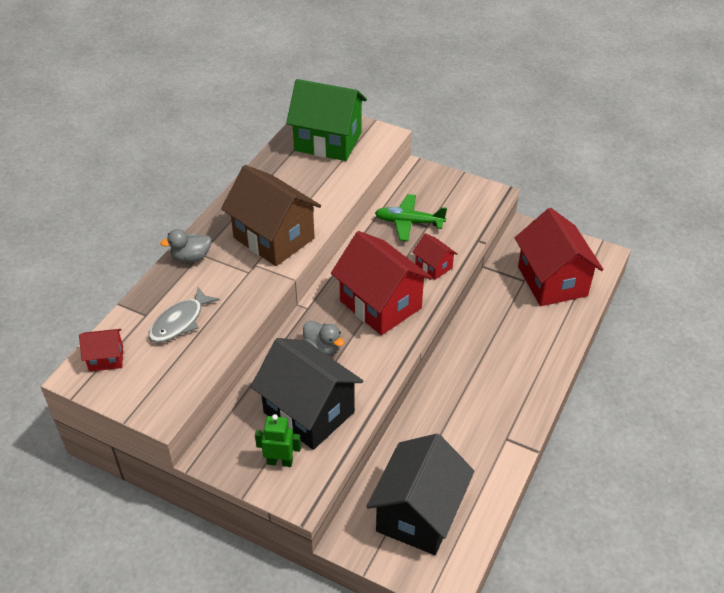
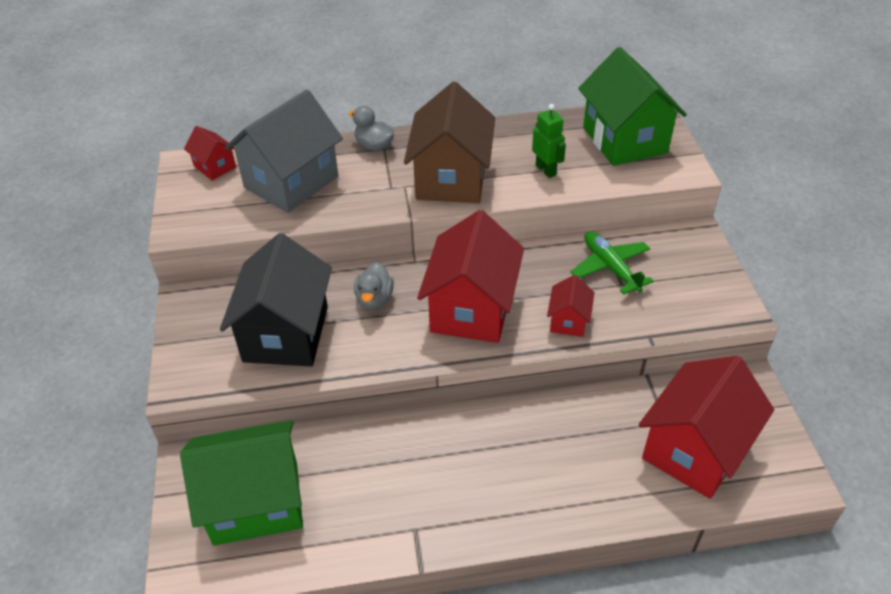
camera: 55 degrees right, 0 degrees up
(180, 322) = (291, 182): grey fish -> grey house
(280, 461) = (212, 346): green robot -> green robot (546, 170)
(419, 514) = (256, 502): black house -> green house

